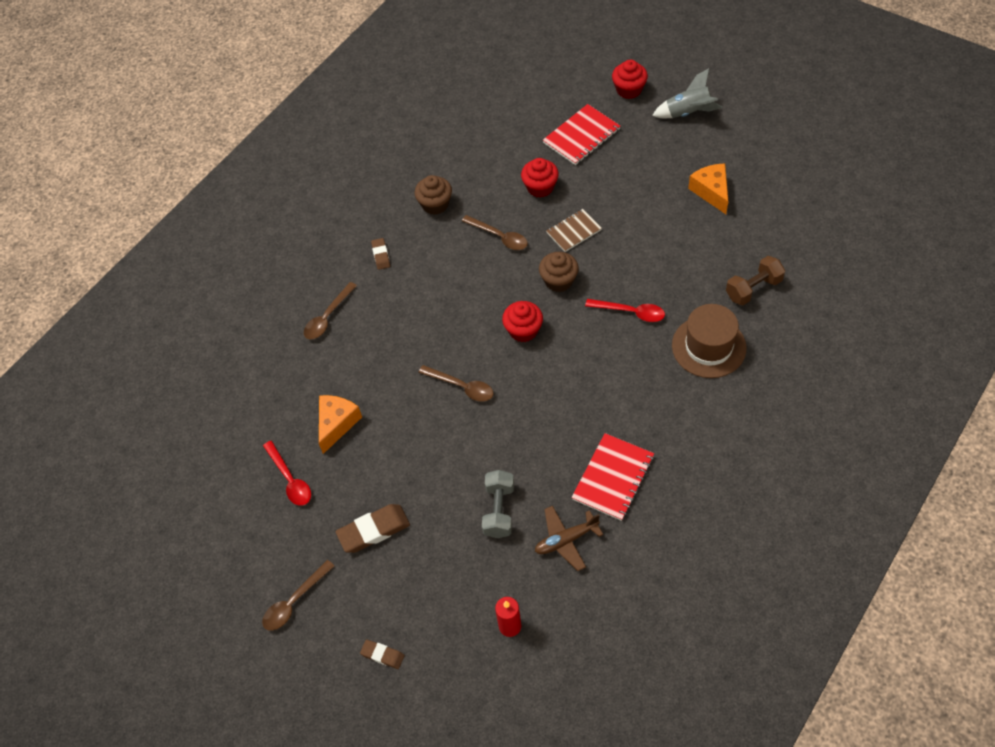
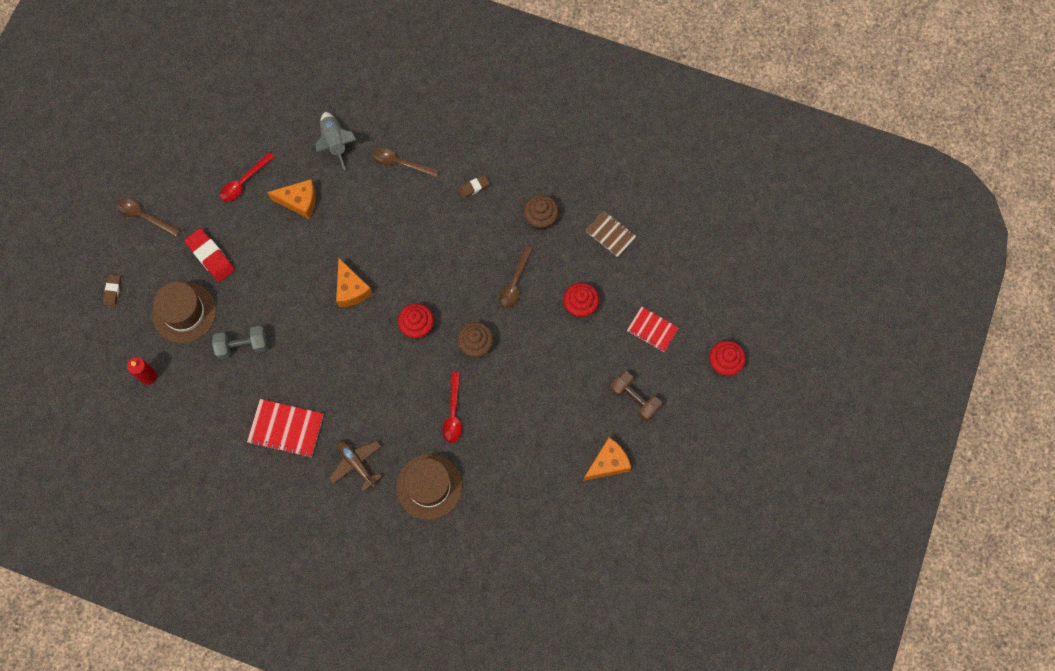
camera: 70 degrees right, 15 degrees up
(373, 530) = (210, 256): brown eraser -> red eraser
(438, 571) = (184, 313): none -> brown hat
(461, 387) = (351, 289): brown spoon -> orange cheese
(566, 540) = (225, 403): brown plane -> brown plane (357, 464)
(574, 231) = (534, 346): brown notebook -> brown notebook (610, 234)
(581, 136) = (652, 329): red notebook -> red notebook, size x0.66
(688, 113) = (706, 425): grey rocket -> grey rocket (335, 143)
(753, 288) = (500, 517): brown dumbbell -> brown dumbbell (634, 399)

